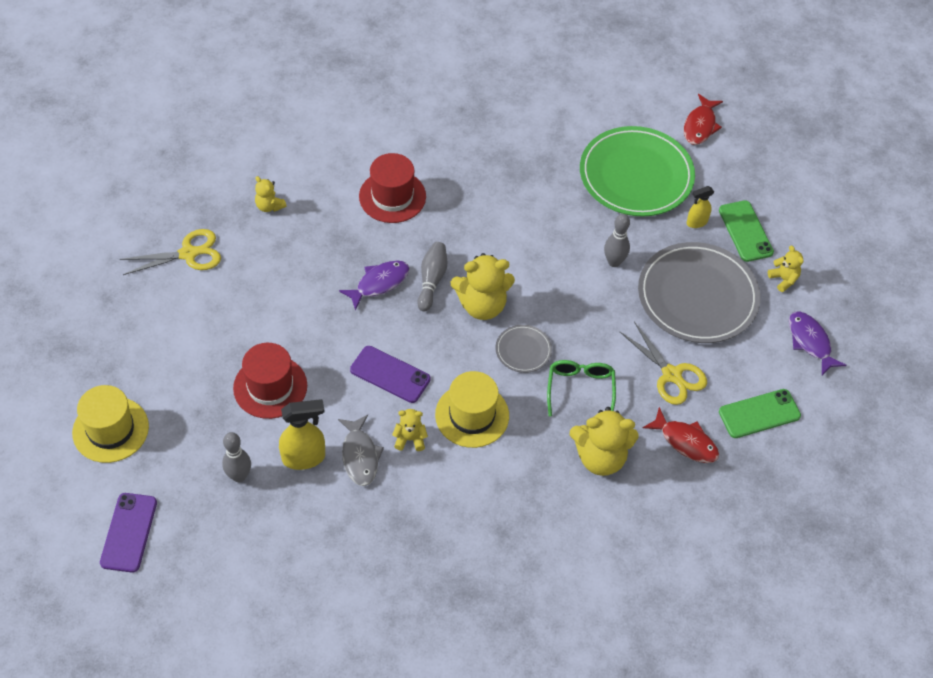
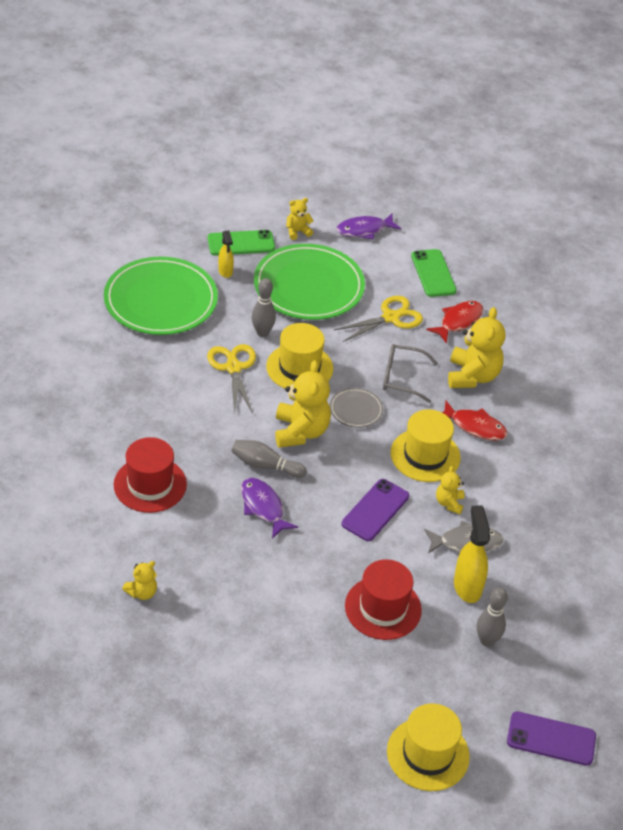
camera: 85 degrees left, 10 degrees down
(188, 254) = (197, 672): yellow scissors -> yellow scissors (233, 368)
(571, 297) = (299, 367): none -> yellow hat
(580, 389) = (401, 378): green glasses -> grey glasses
(697, 296) = (308, 286): grey plate -> green plate
(700, 126) = (109, 247): red fish -> red fish (475, 426)

